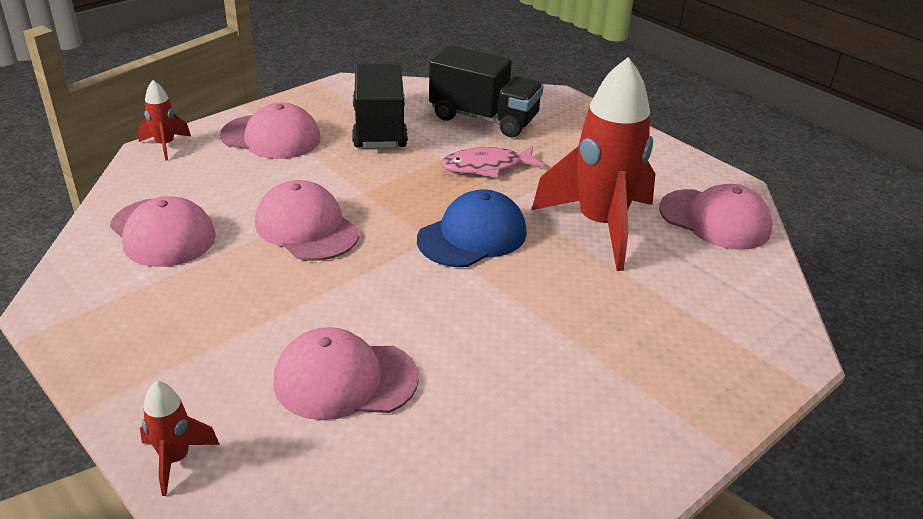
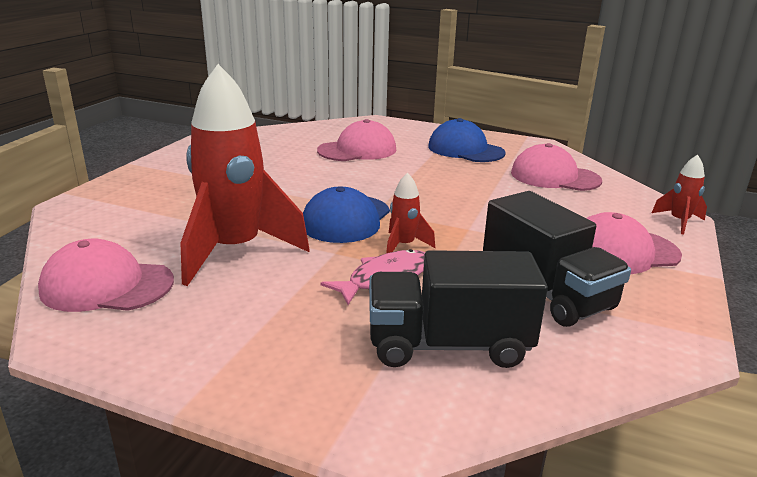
camera: 155 degrees right, 10 degrees down
(175, 459) = (400, 124): red rocket -> red rocket (404, 246)
(181, 326) = (465, 149): none -> blue cap
(307, 227) = (473, 197): pink cap -> none

